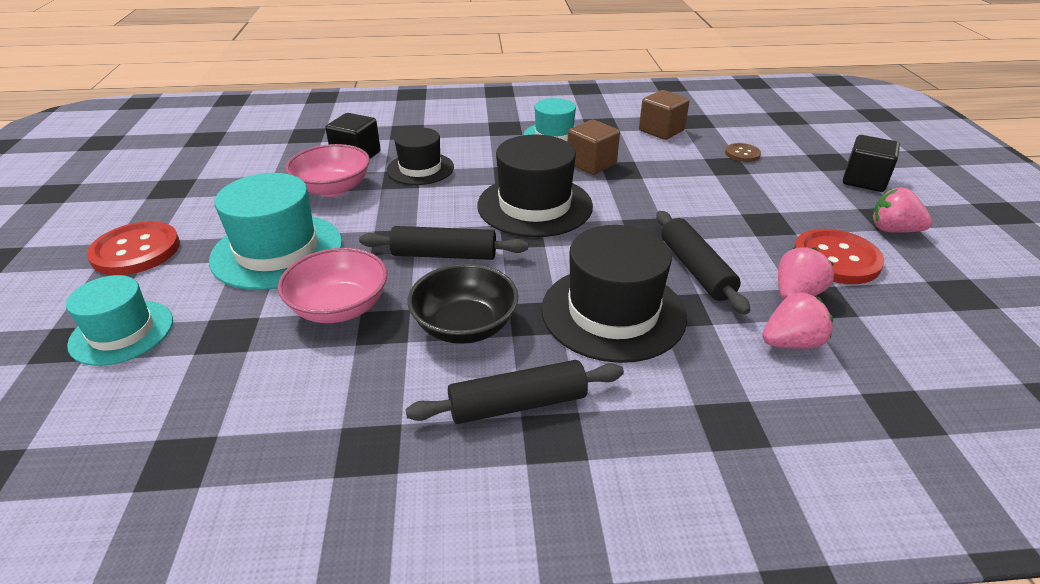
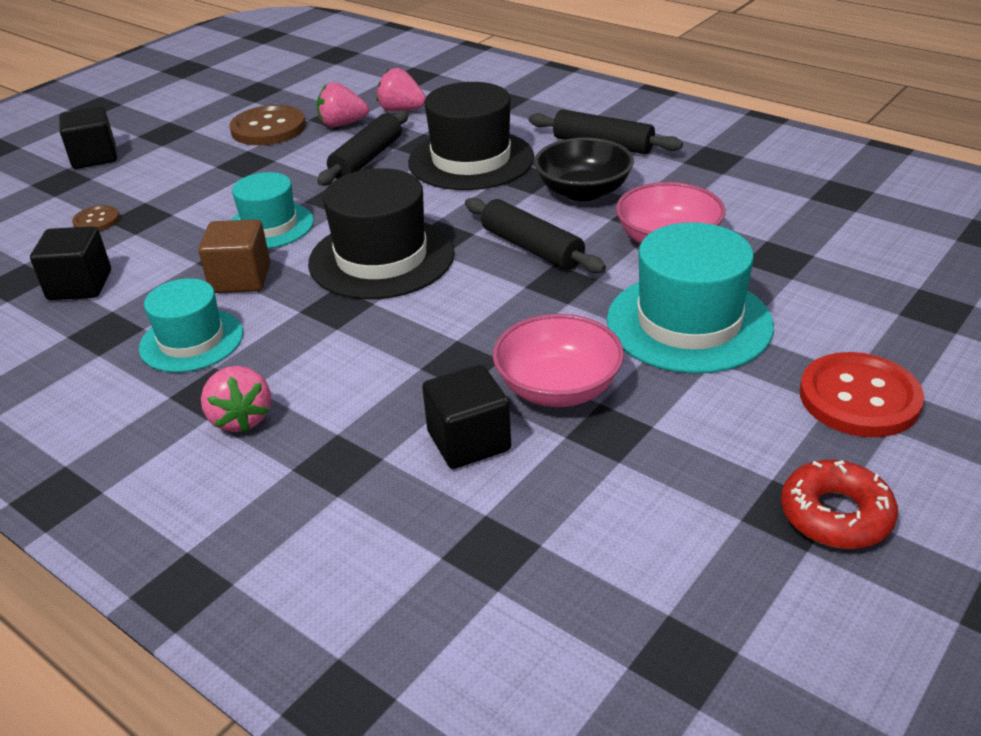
camera: 135 degrees left, 0 degrees up
(122, 332) = (879, 298): turquoise hat -> turquoise hat (270, 226)
(145, 195) = (835, 515): none -> red donut
(420, 169) = (419, 368): black hat -> none
(661, 131) = (80, 285): brown cube -> black cube
(836, 259) = (268, 128): red button -> brown button
(893, 230) = (187, 126): pink strawberry -> pink strawberry (241, 418)

